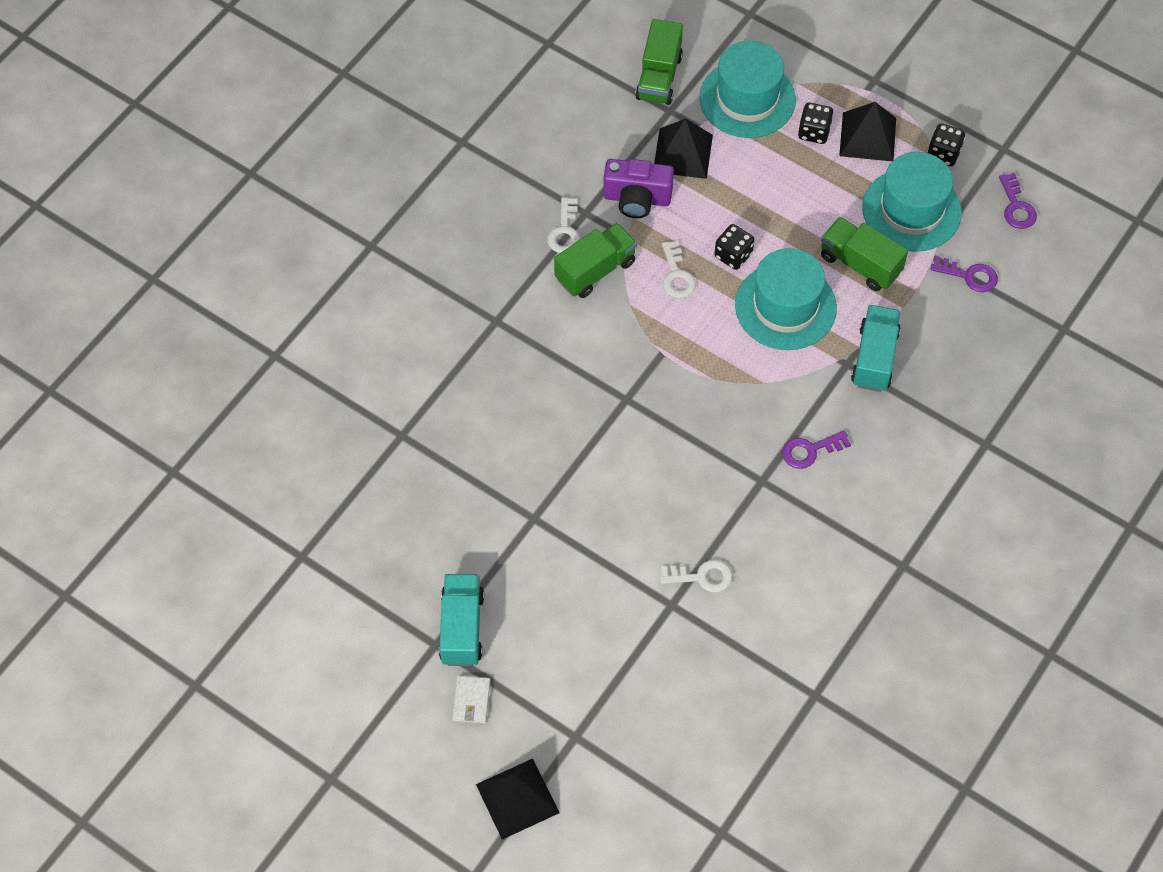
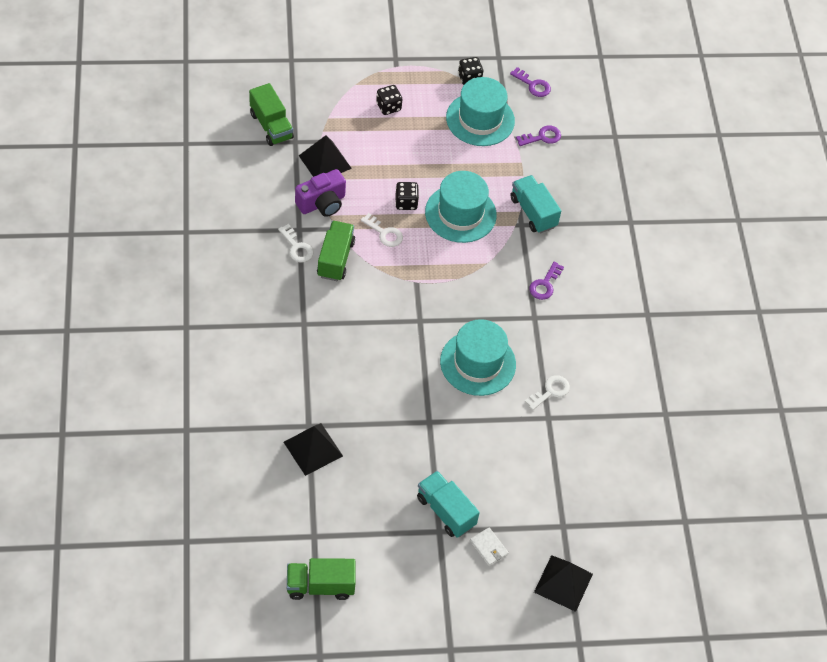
camera: 45 degrees left, 5 degrees down
(747, 99) = (334, 109): turquoise hat -> turquoise hat (478, 363)
(860, 264) = (479, 165): green truck -> green truck (320, 586)
(868, 137) = (420, 92): black pyramid -> black pyramid (313, 449)

